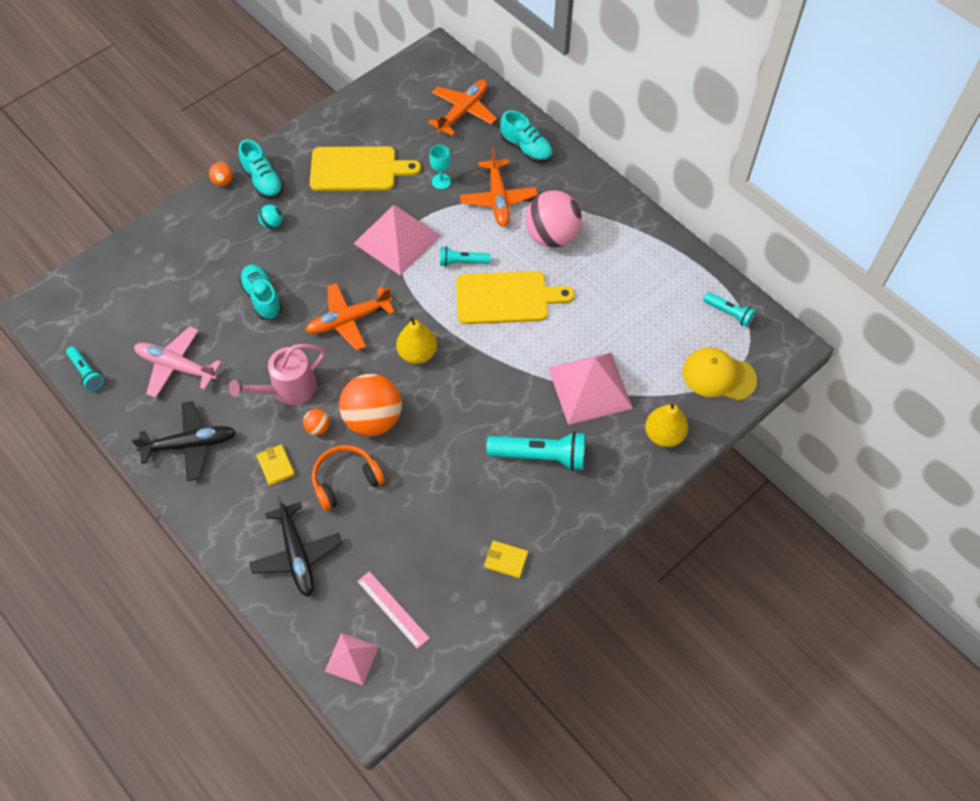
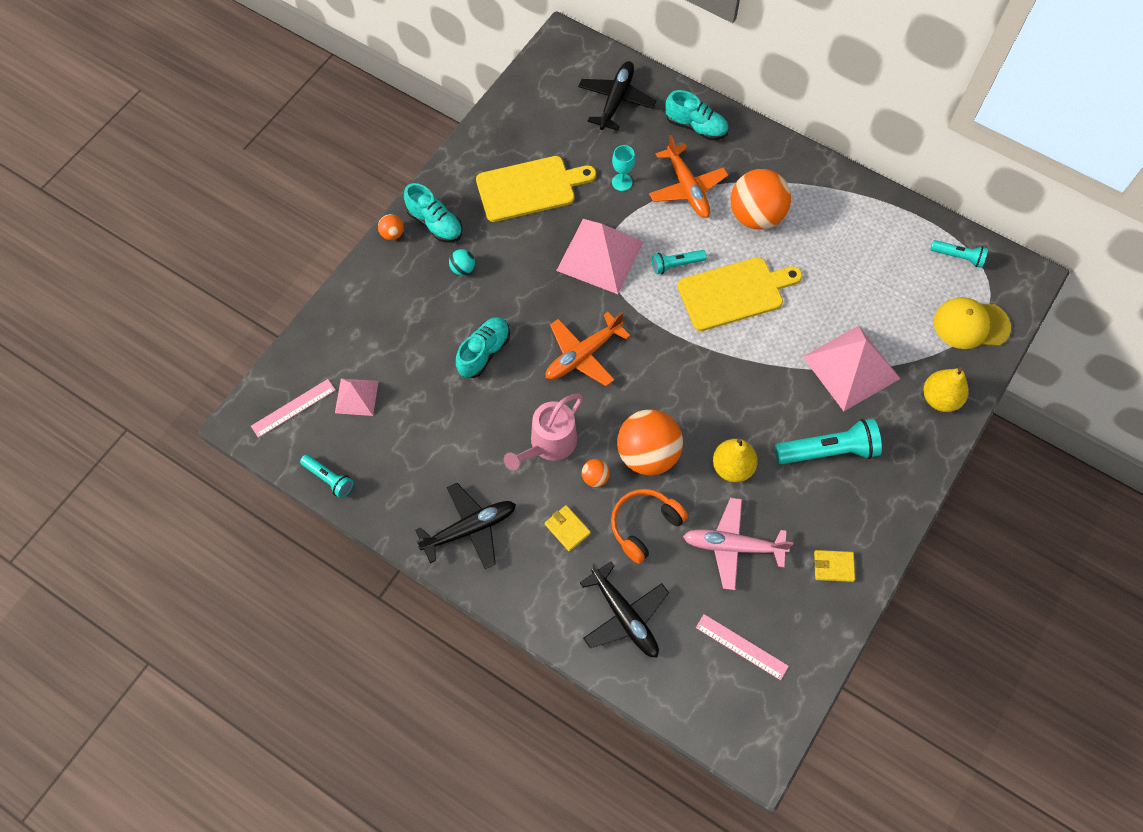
camera: 15 degrees left, 5 degrees up
(81, 306) = (293, 408): none -> pink ruler
(177, 366) = (422, 448): pink plane -> pink plane (733, 546)
(262, 298) = (484, 352): turquoise shoe -> turquoise shoe turned 75 degrees clockwise
(352, 658) = (720, 708): pink pyramid -> pink pyramid (356, 396)
(417, 353) = (666, 373): yellow pear -> yellow pear (732, 467)
(463, 112) = (616, 100): orange plane -> black plane
(552, 236) = (756, 216): pink ball -> orange ball

